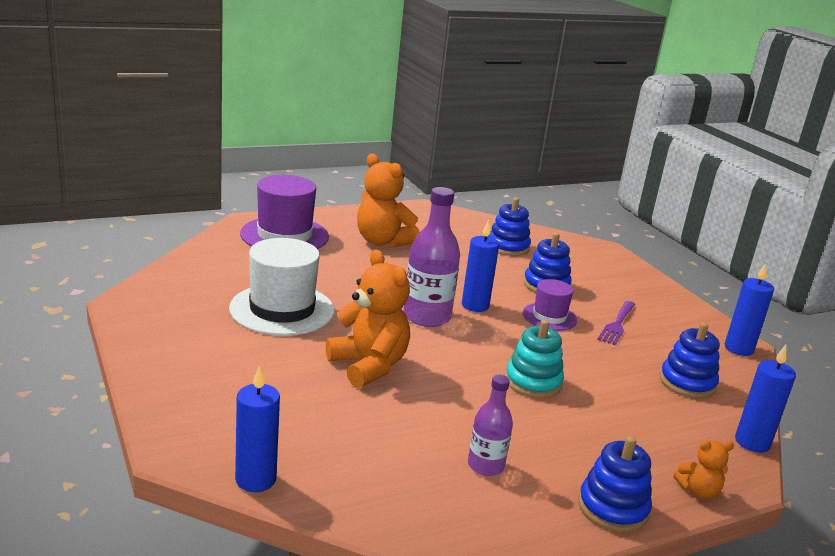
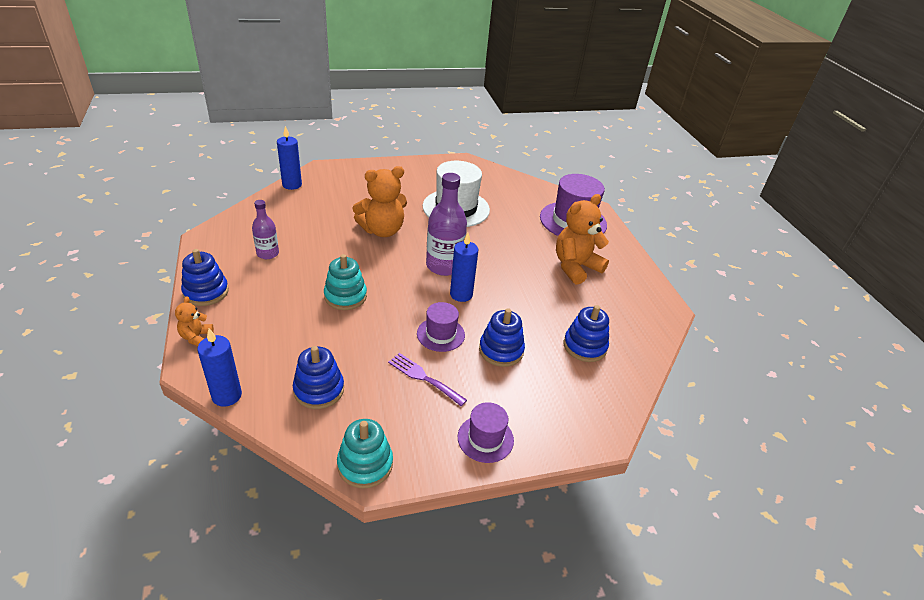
camera: 100 degrees right, 15 degrees up
(656, 295) = (485, 438): none -> purple hat
(738, 349) = (365, 464): blue candle -> turquoise stacking toy

